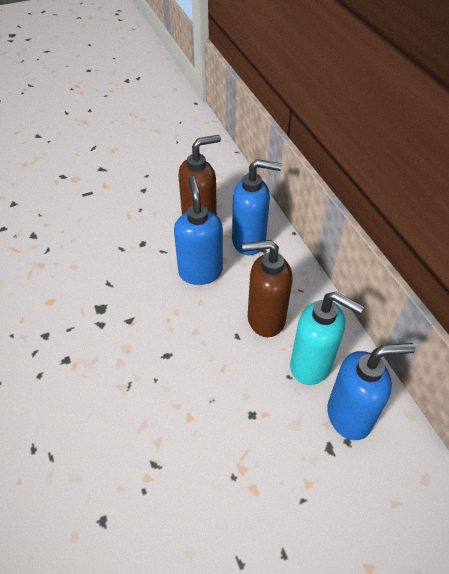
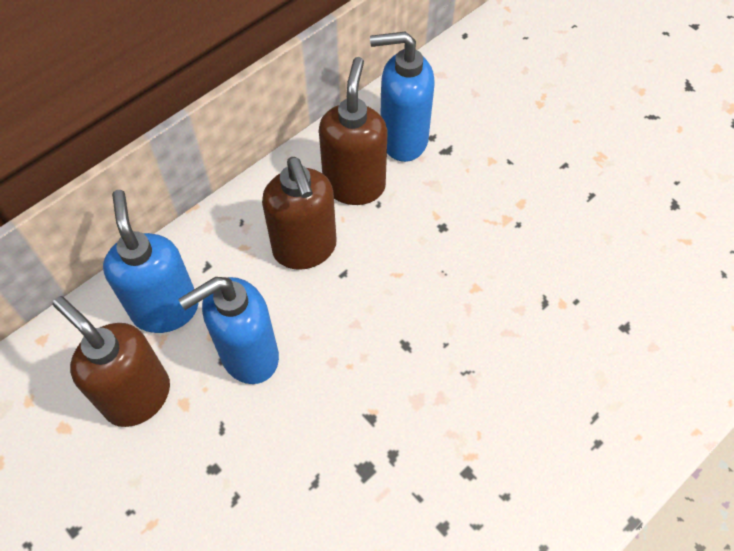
camera: 110 degrees left, 10 degrees up
(311, 365) = (354, 185): turquoise soap dispenser -> brown soap dispenser
(349, 416) = (402, 139): blue soap dispenser -> blue soap dispenser turned 60 degrees counterclockwise

